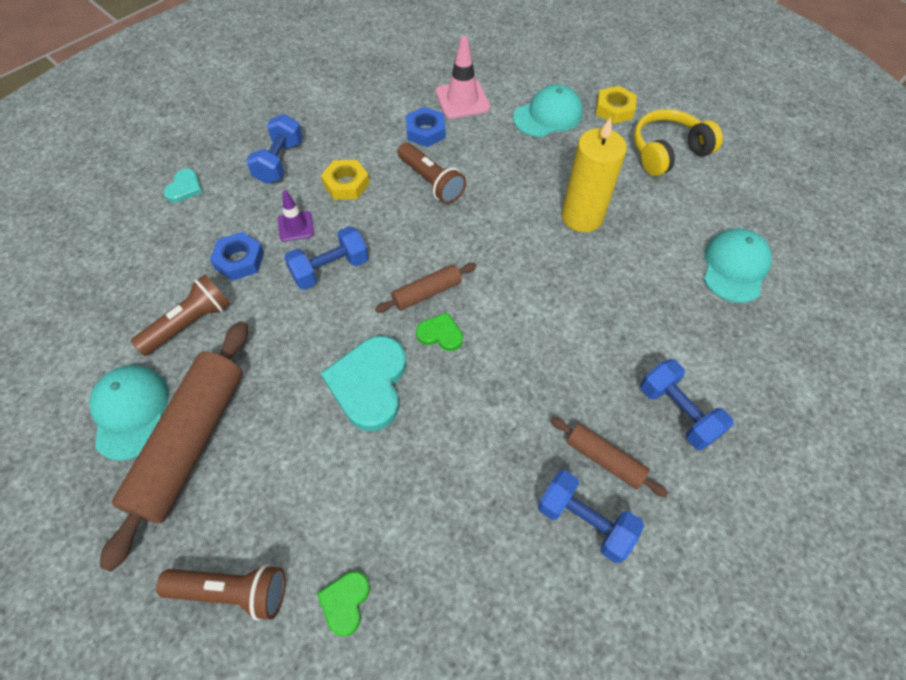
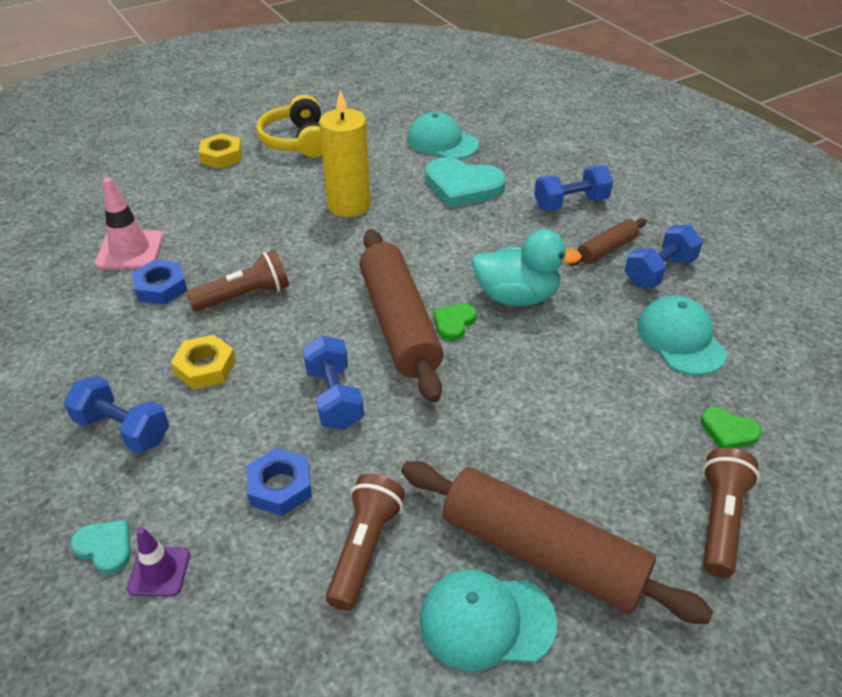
camera: 75 degrees left, 15 degrees down
(189, 323) = (364, 548): brown flashlight -> brown flashlight turned 45 degrees clockwise
(296, 226) = (250, 423): purple traffic cone -> purple traffic cone (159, 571)
(369, 384) = (500, 384): turquoise heart -> turquoise heart (462, 186)
(427, 293) = (399, 323): brown rolling pin -> brown rolling pin, size x2.03
(493, 380) = (516, 296): none -> turquoise duck
(548, 115) = (200, 197): turquoise cap -> turquoise cap (680, 339)

